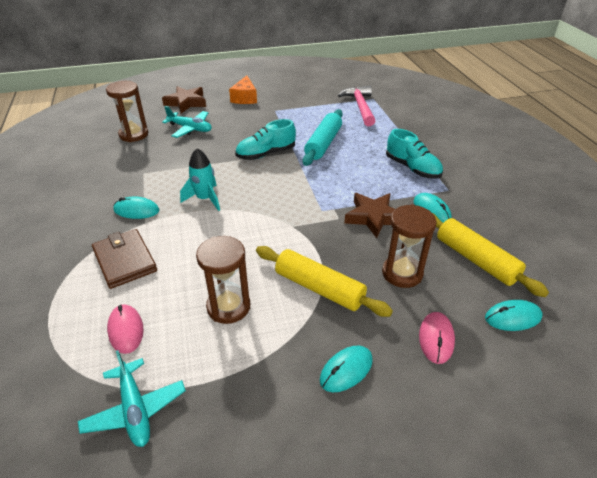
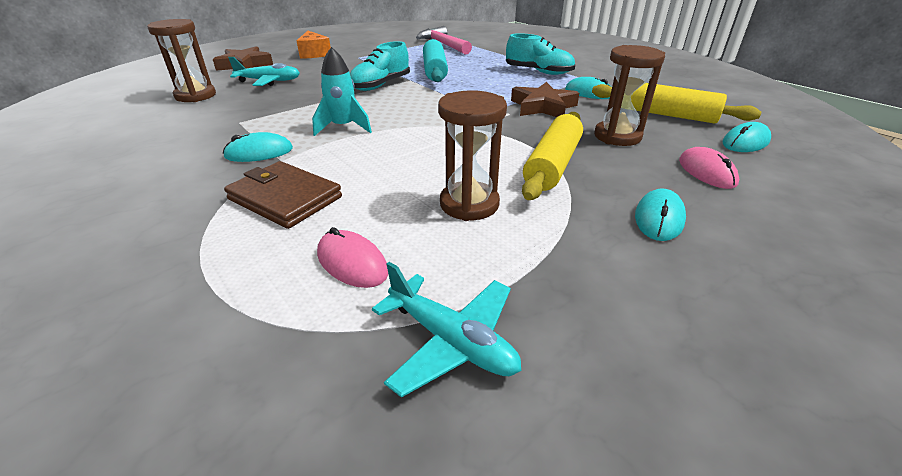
camera: 25 degrees left, 5 degrees down
(319, 288) = (552, 165): yellow rolling pin -> yellow rolling pin turned 75 degrees counterclockwise

